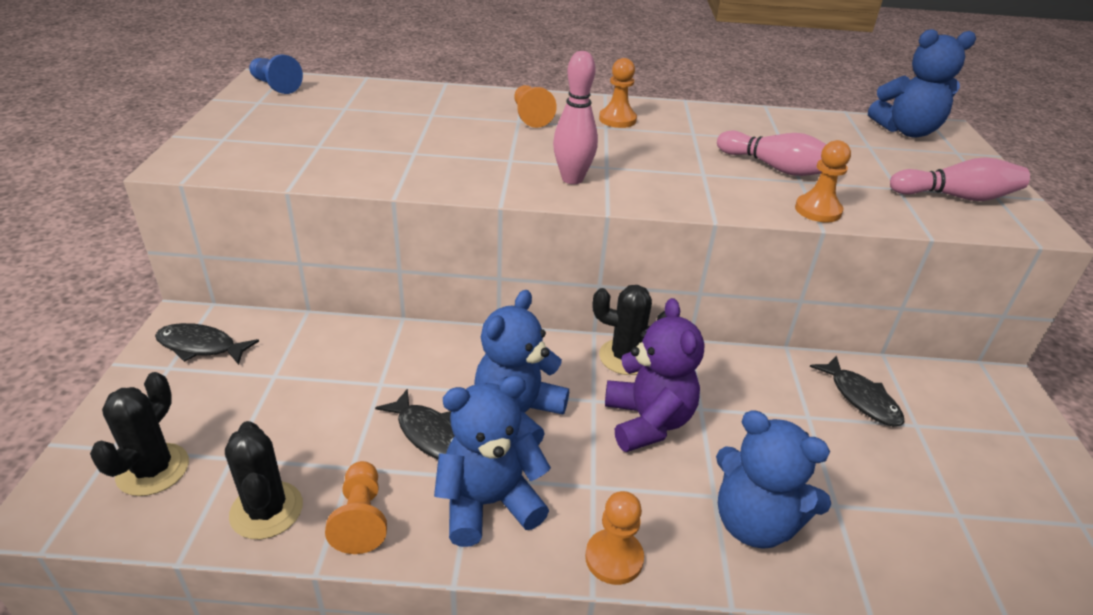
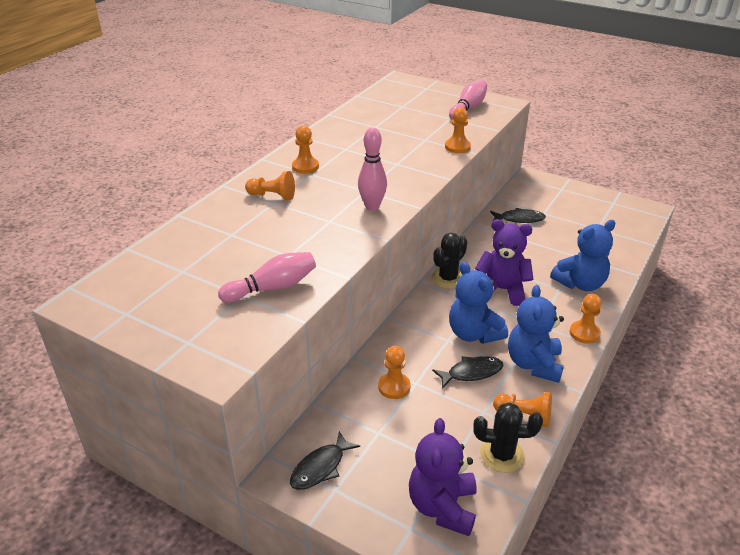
camera: 60 degrees left, 0 degrees up
(153, 469) = (442, 507): black cactus -> purple teddy bear
(275, 86) = (99, 299): blue pawn -> none
(363, 366) = (394, 387): none -> orange pawn
(776, 168) = (406, 141): pink bowling pin -> pink bowling pin (272, 288)
(906, 131) = (394, 90): blue teddy bear -> none

